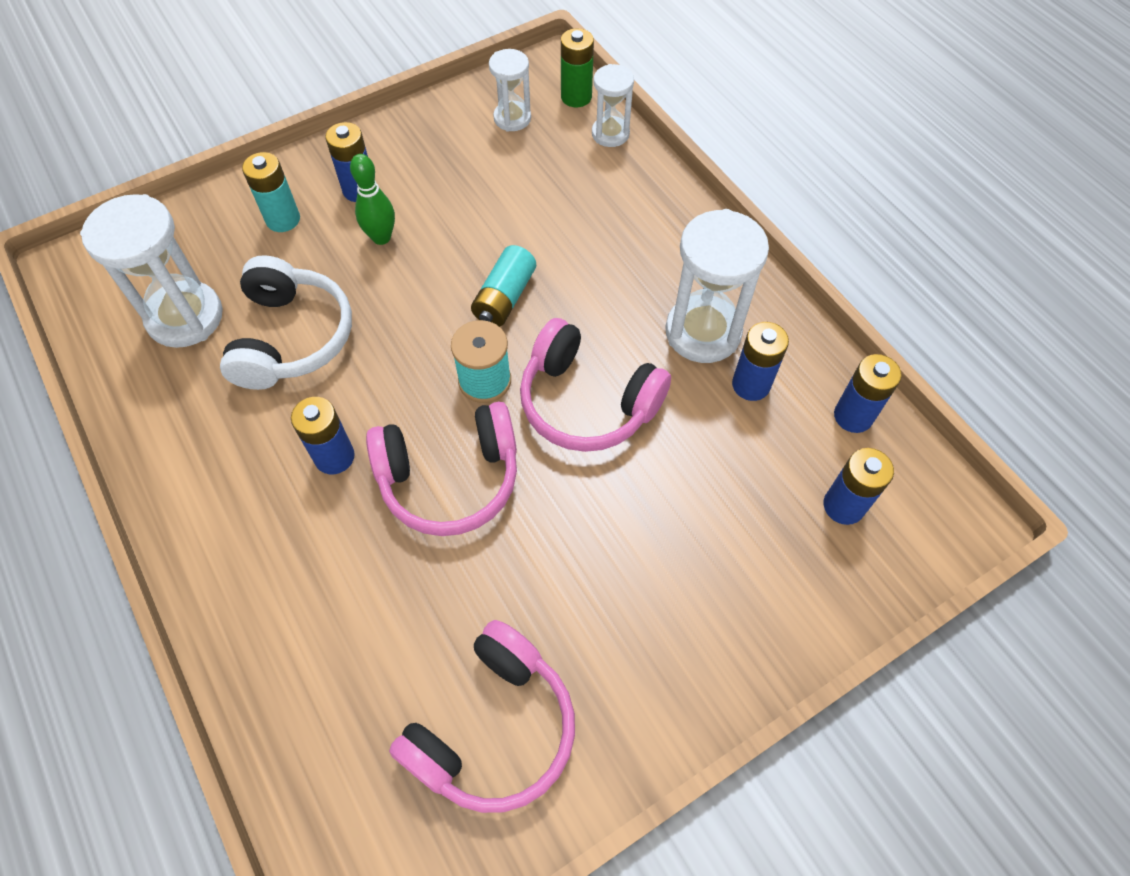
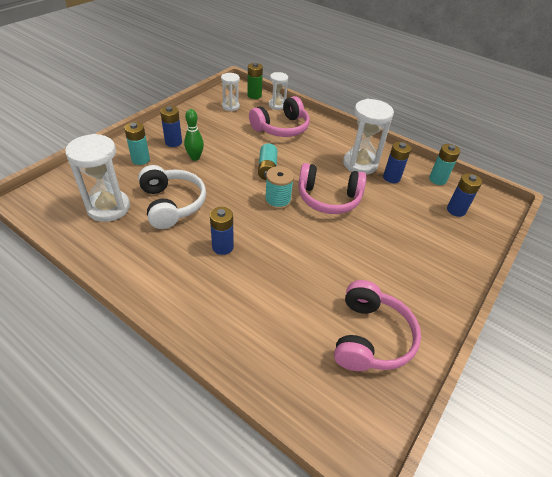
camera: 25 degrees left, 15 degrees down
(450, 478) = (285, 241): pink headphones -> pink headphones (281, 128)
(853, 416) = (437, 179): blue battery -> turquoise battery

